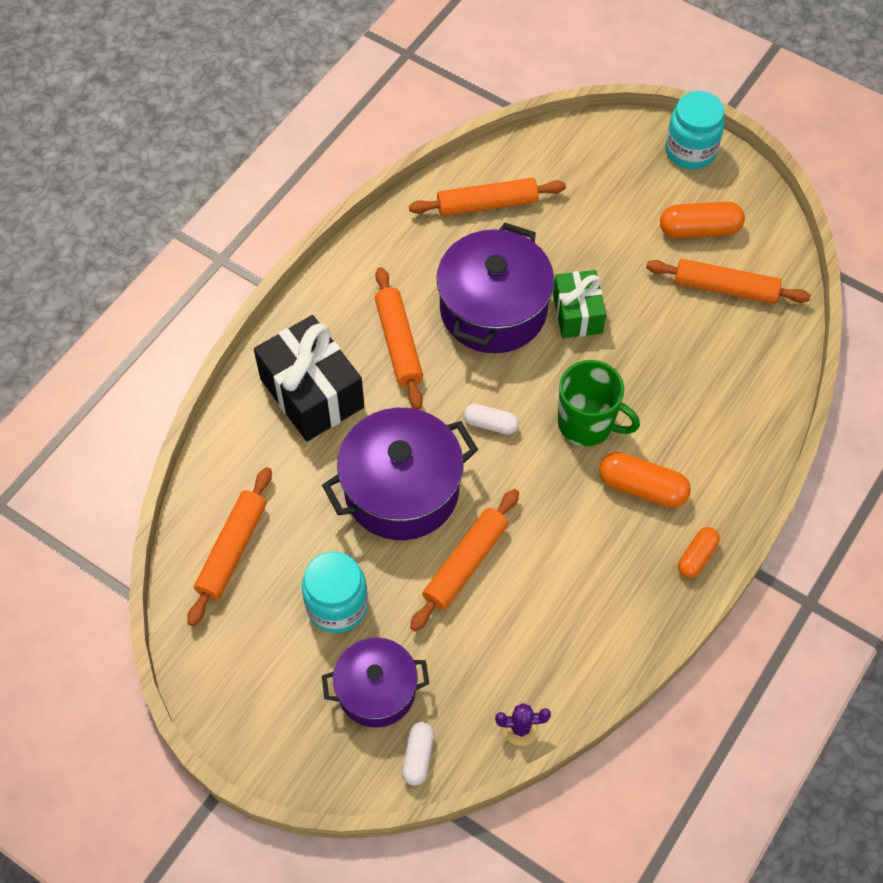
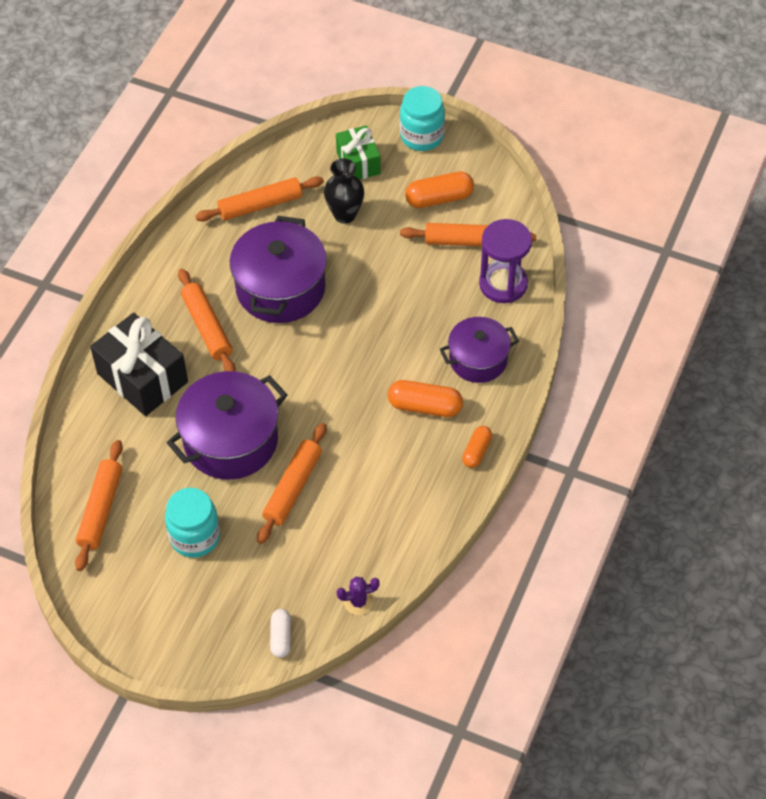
camera: 10 degrees left, 5 degrees down
(376, 690) = (239, 594): purple pot -> purple pot (478, 359)
(490, 424) = (294, 378): white capsule -> none
(577, 314) = (350, 280): green gift -> green gift (358, 163)
(584, 232) = (345, 215): none -> black vase
(587, 424) = (372, 365): green mug -> none
(760, 349) = (503, 284): none -> purple hourglass

